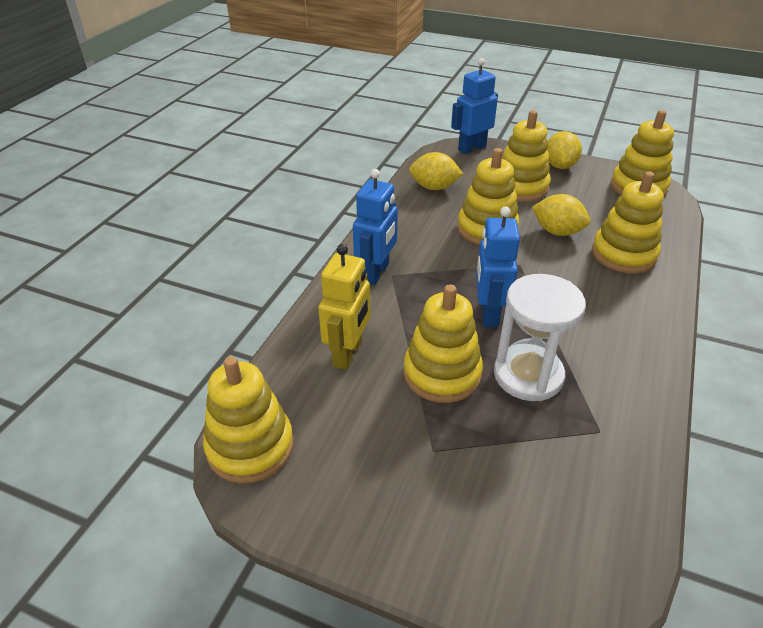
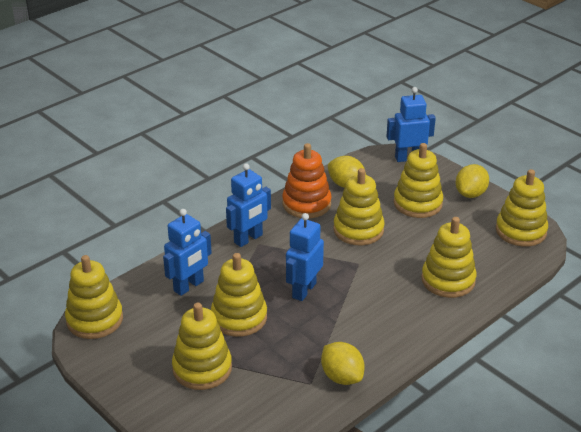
camera: 25 degrees right, 5 degrees down
(348, 353) = (189, 286): yellow robot -> blue robot
(409, 217) = (306, 204): none -> orange stacking toy
(451, 464) = (202, 368): none -> yellow stacking toy
(528, 375) = (294, 337): white hourglass -> none
(557, 231) = (412, 248): yellow lemon -> yellow lemon (342, 377)

